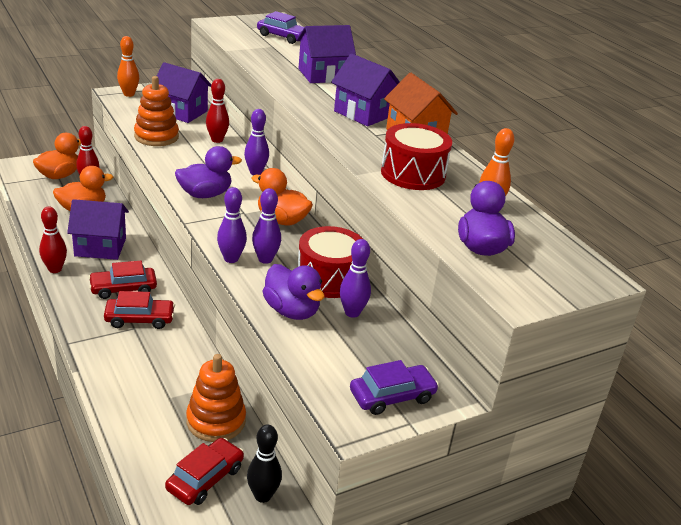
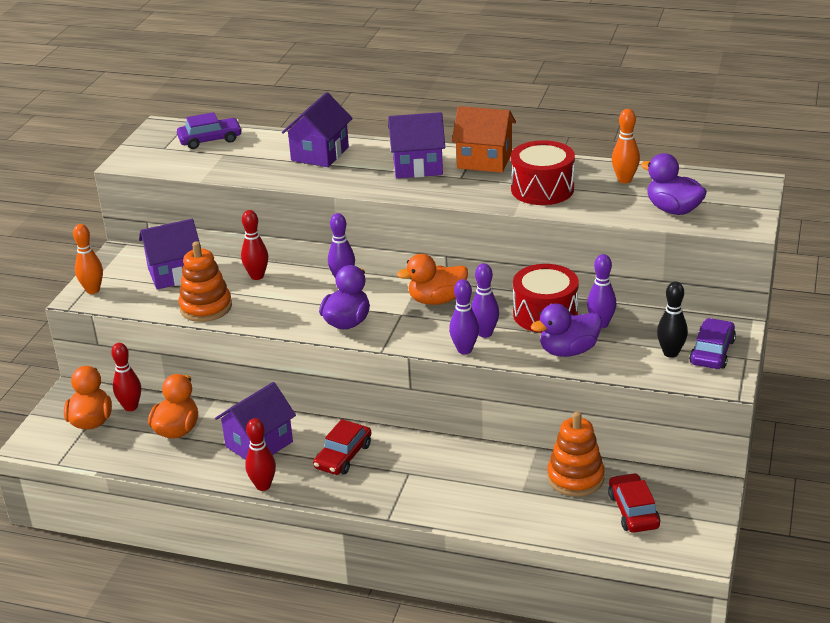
camera: 40 degrees left, 0 degrees up
(139, 319) = (400, 465): red car -> none
(263, 496) = (678, 490): black bowling pin -> black bowling pin (670, 353)
(291, 311) = (568, 351): purple duck -> purple duck turned 150 degrees clockwise

